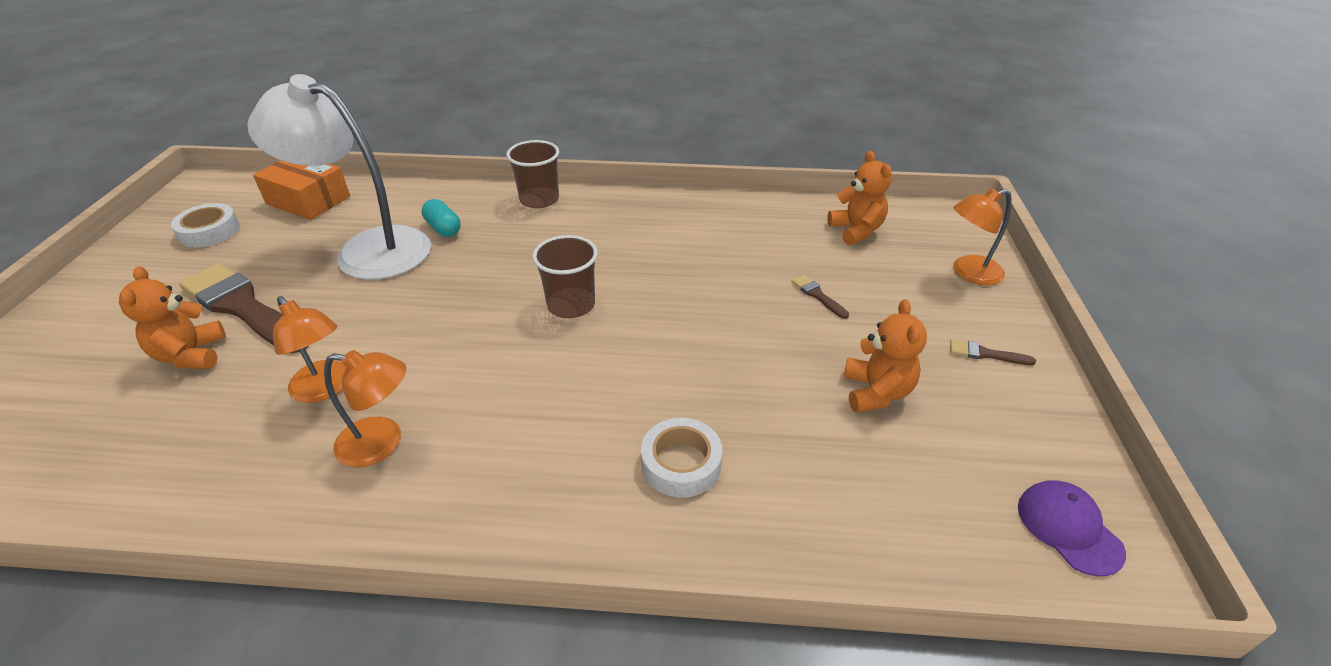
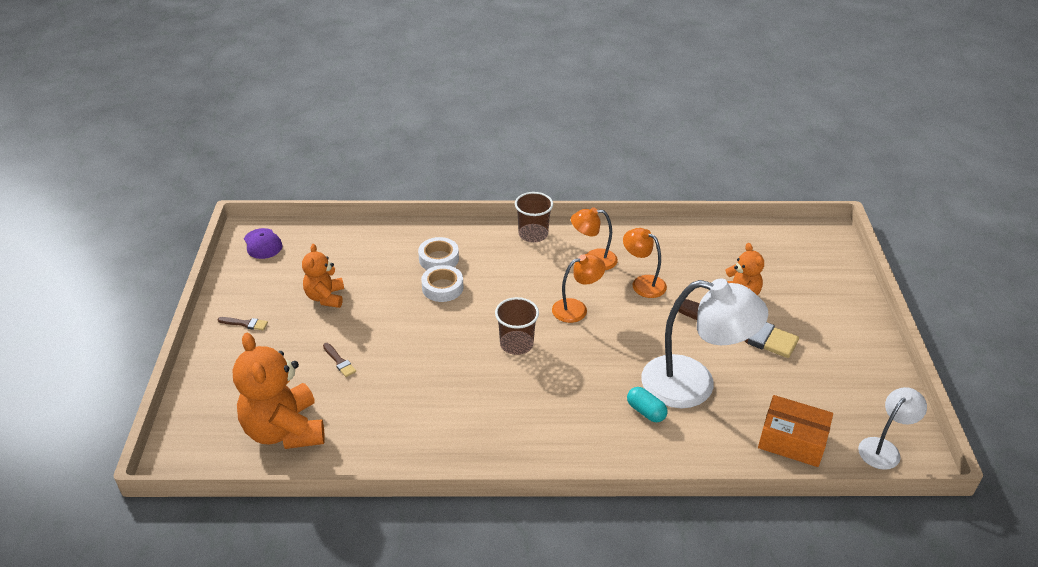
camera: 175 degrees right, 0 degrees up
(209, 231) = (840, 396): white tape -> white tape (442, 287)
(224, 191) = (884, 448): none -> white lamp
(539, 199) = (576, 455): brown cup -> brown cup (533, 234)
(856, 230) = (284, 430): orange teddy bear -> orange teddy bear, size x1.74
(968, 273) = (214, 389): orange lamp -> orange lamp (576, 308)

